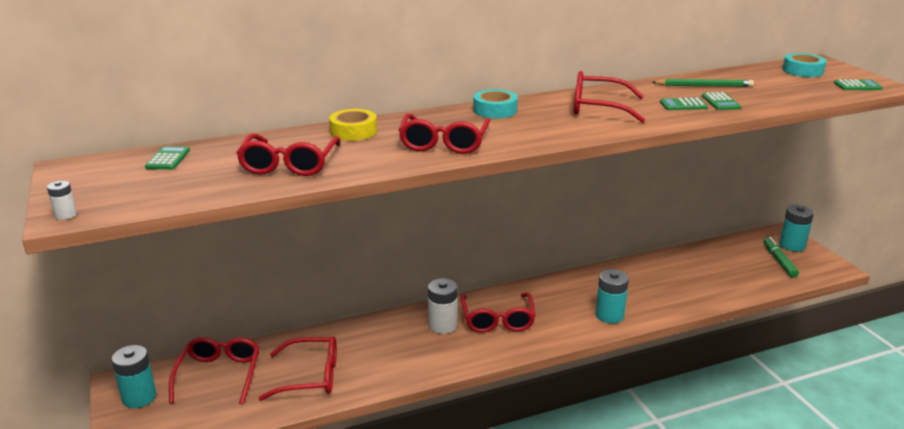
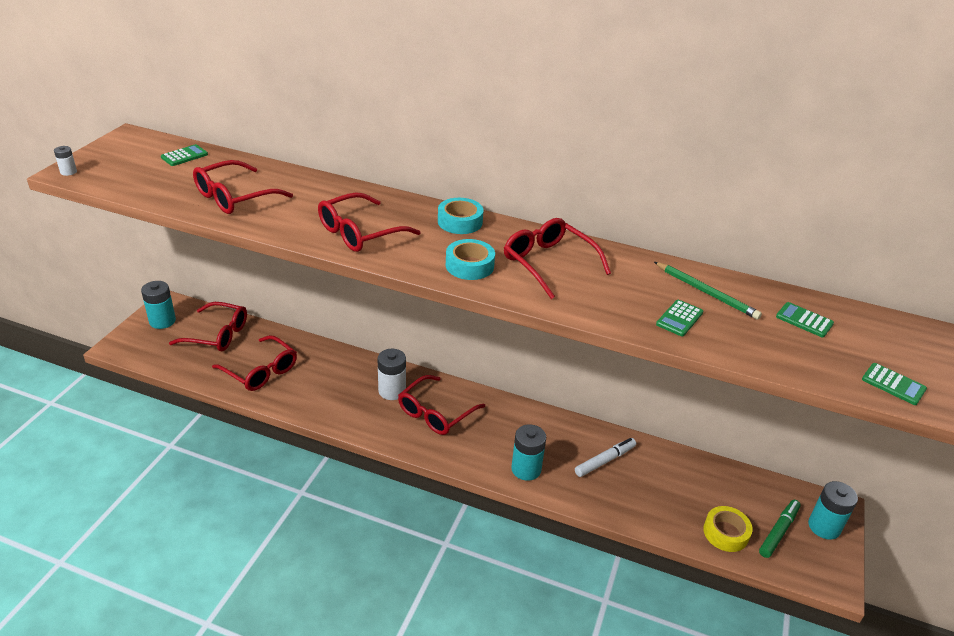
camera: 40 degrees right, 10 degrees up
(219, 375) = (217, 334): red glasses -> red glasses turned 60 degrees clockwise
(353, 131) = (325, 190): yellow tape -> yellow tape (725, 533)
(643, 282) = (605, 461): none -> white marker
(683, 105) = (633, 302): green calculator -> green calculator (804, 320)
(802, 71) = (870, 332): turquoise tape -> turquoise tape (469, 265)

